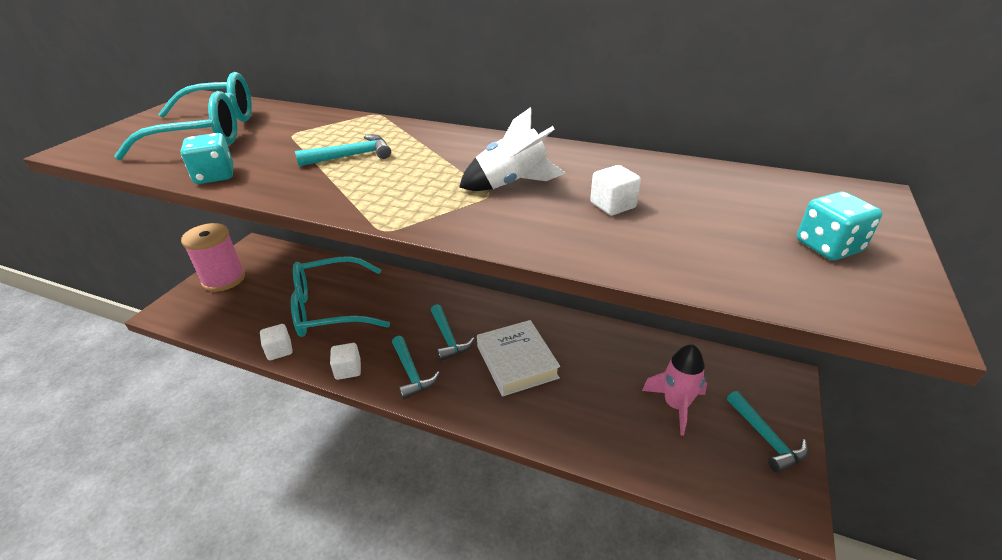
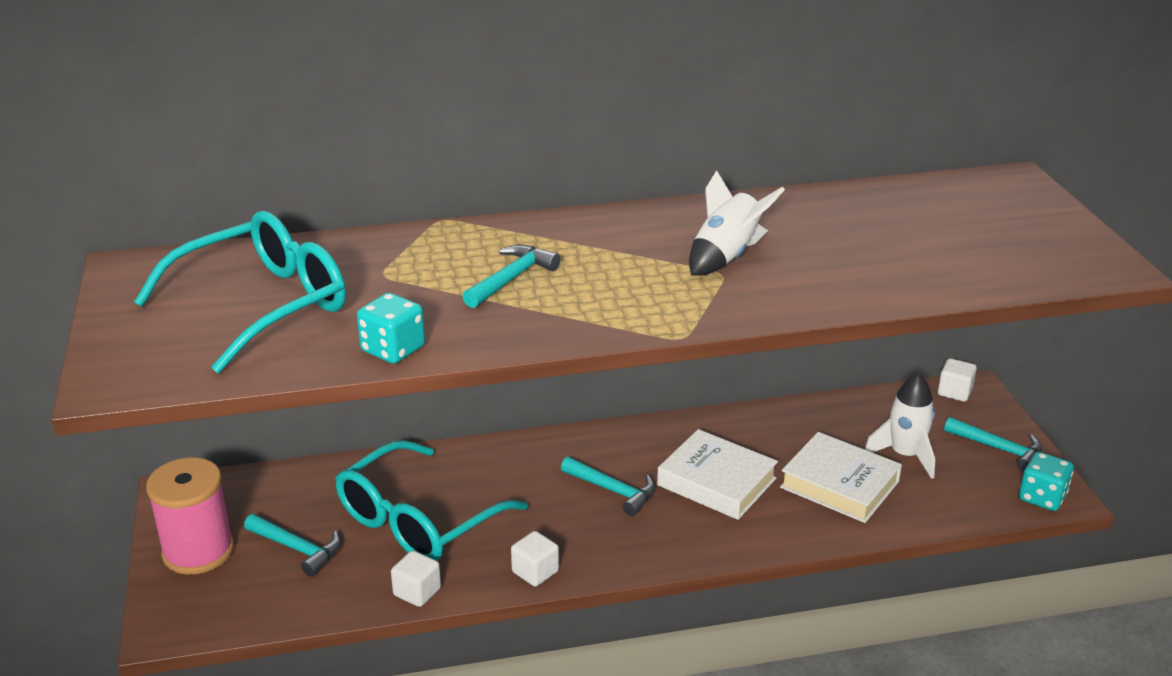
camera: 35 degrees left, 5 degrees down
(411, 373) = (614, 542): turquoise hammer -> turquoise hammer (297, 549)
(601, 405) = (839, 484): none -> white book
(613, 205) = (841, 250): white cube -> white cube (954, 392)
(676, 405) = (905, 455): pink rocket -> white rocket
(828, 246) = (1029, 234): turquoise dice -> turquoise dice (1042, 497)

